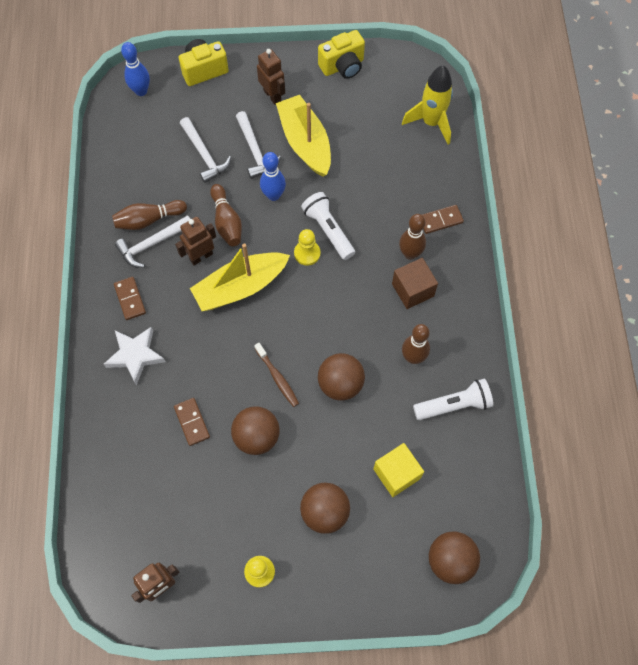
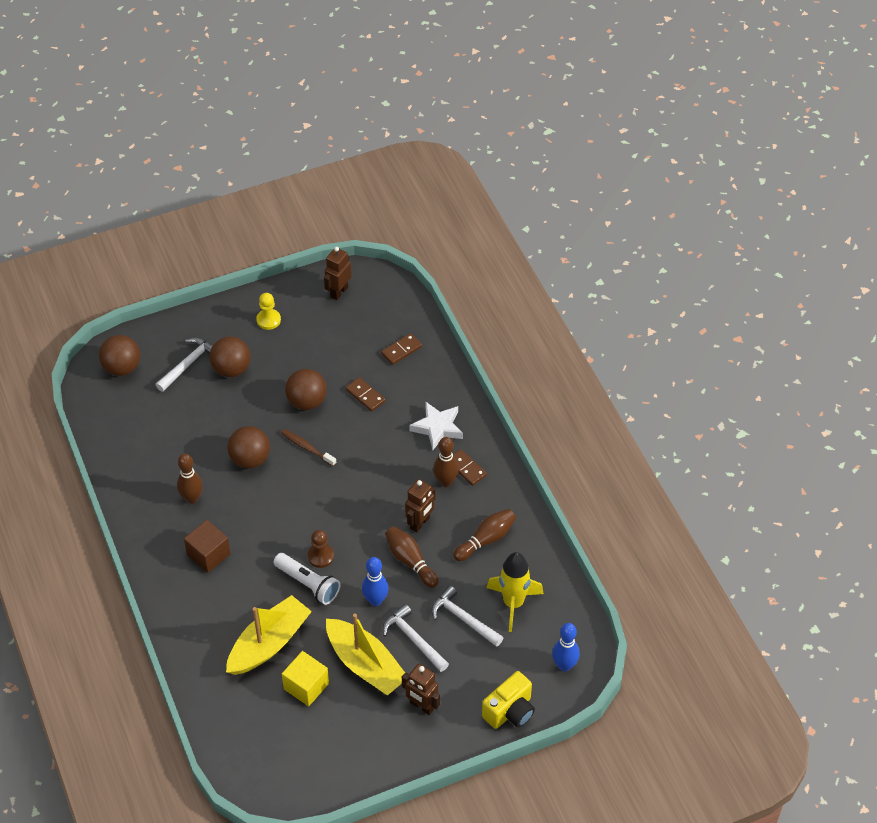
camera: 160 degrees right, 15 degrees down
(152, 244) = (471, 520): white hammer -> white hammer (188, 364)
(240, 287) = (371, 508): yellow boat -> yellow boat (269, 643)
(307, 253) = (320, 556): yellow pawn -> brown pawn
(343, 66) = (358, 767): yellow camera -> none
(396, 474) = (181, 410): yellow cube -> yellow cube (306, 686)
(410, 254) = (221, 586): brown bowling pin -> brown bowling pin (445, 482)
(431, 122) = (237, 730): yellow rocket -> yellow rocket (513, 603)
(440, 220) = (199, 628): brown domino -> brown domino (401, 350)
(454, 405) = (145, 472): white flashlight -> none

